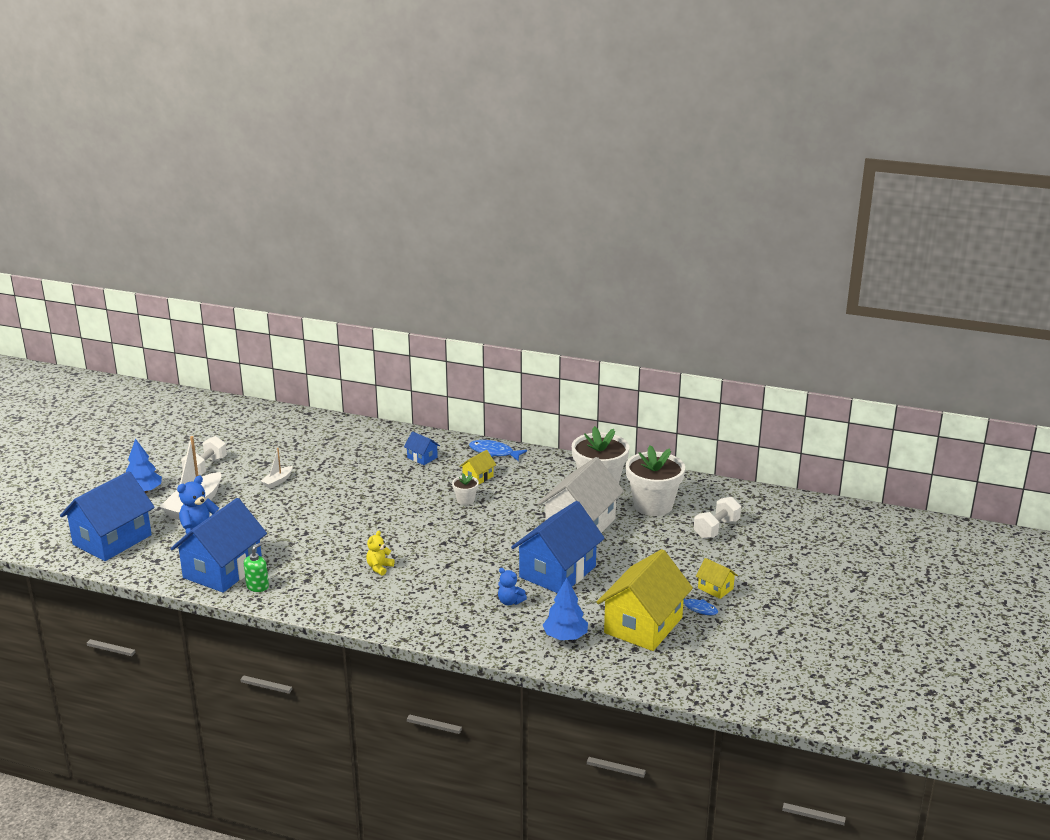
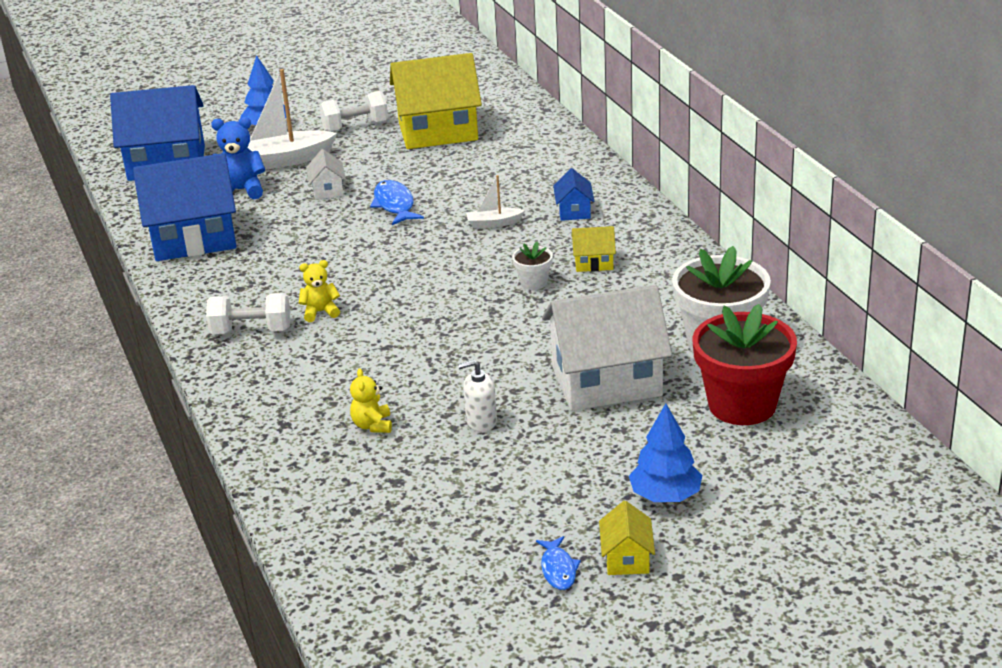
camera: 50 degrees right, 5 degrees up
(257, 586) = (191, 271): green soap dispenser -> none
(258, 507) = (328, 190): none -> white house
(277, 481) = (391, 171): white boat -> white boat (494, 223)
(494, 452) = (663, 242): blue fish -> blue fish (394, 205)
(510, 601) = (372, 425): blue teddy bear -> yellow teddy bear
(557, 572) = (481, 421): blue house -> white soap dispenser
(565, 637) = (354, 502): blue tree -> blue tree (665, 496)
(643, 625) = (458, 546): yellow house -> yellow house (438, 131)
(653, 505) = (742, 405): white flower pot -> red flower pot
(716, 529) = (771, 482): white dumbbell -> white dumbbell (251, 331)

